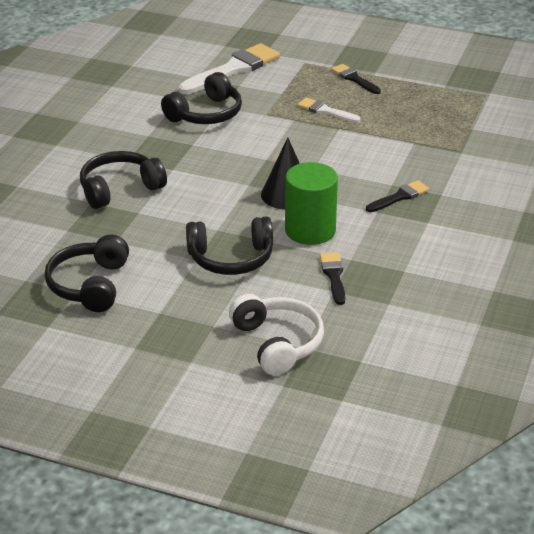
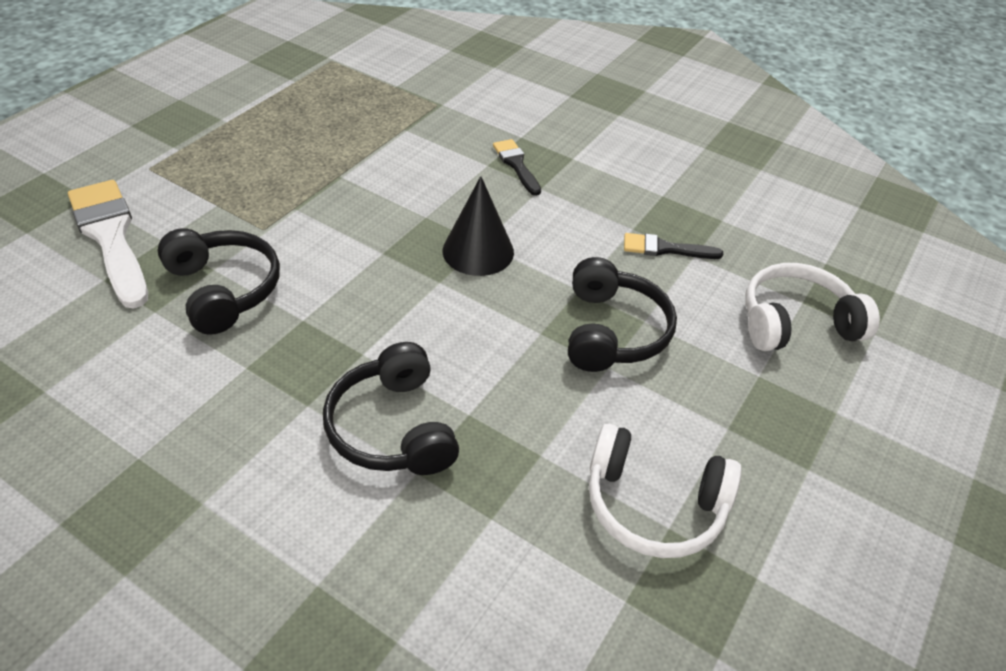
camera: 80 degrees left, 10 degrees up
(89, 285) = (653, 505): black headphones -> white headphones
(310, 230) = (566, 248): green cylinder -> none
(326, 111) = (291, 177): white brush -> none
(354, 79) = (226, 137): black brush -> none

